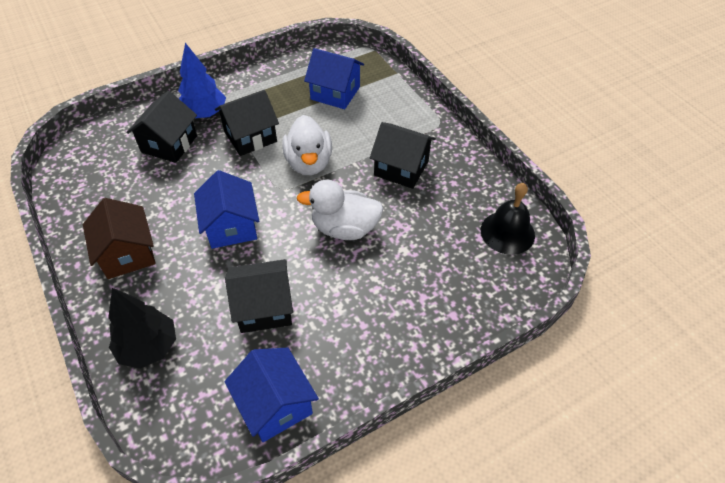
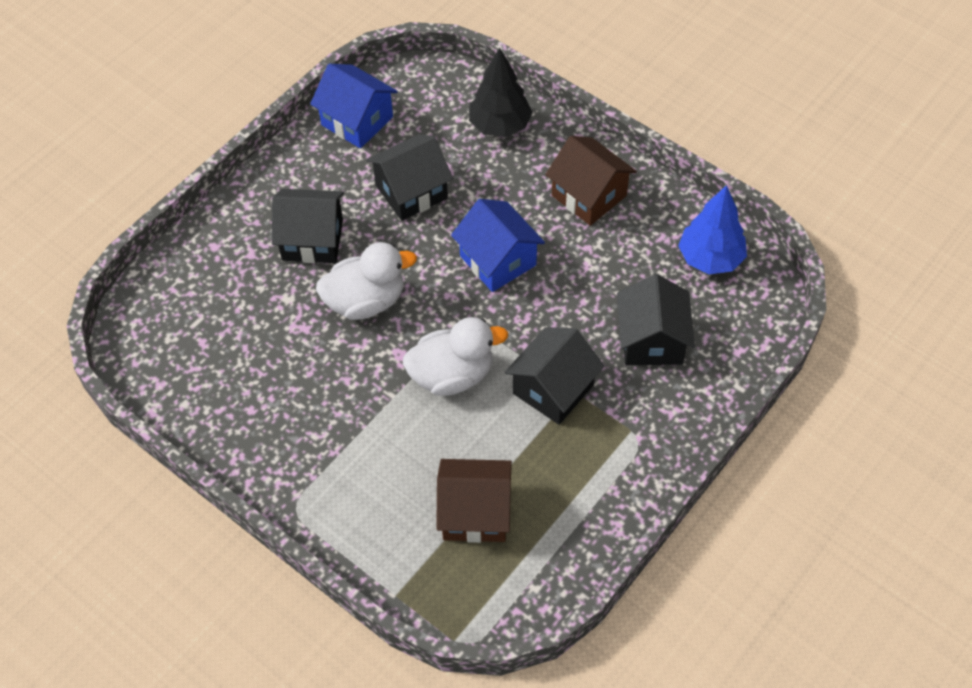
camera: 160 degrees right, 5 degrees up
(204, 114) = (642, 405): blue tree -> blue tree (710, 259)
(309, 163) = (452, 375): white duck -> white duck turned 105 degrees clockwise
(335, 93) = (475, 513): blue house -> brown house
(401, 168) = (326, 408): black house -> black house (312, 240)
(507, 232) = (169, 360): black bell -> none

